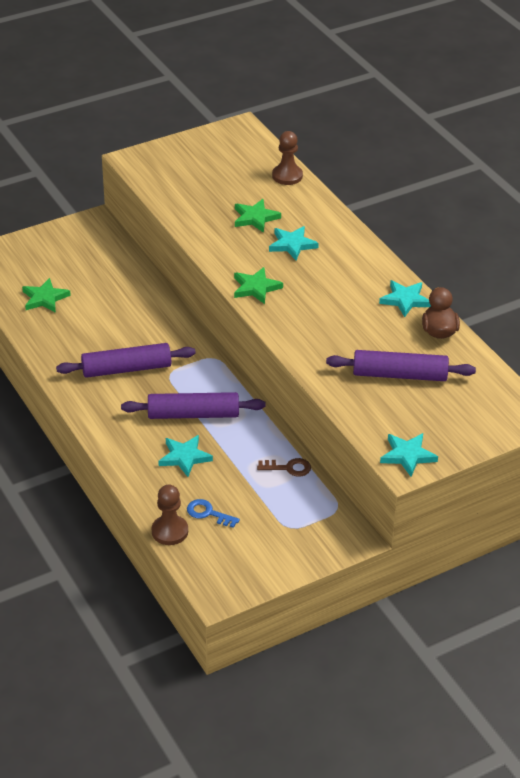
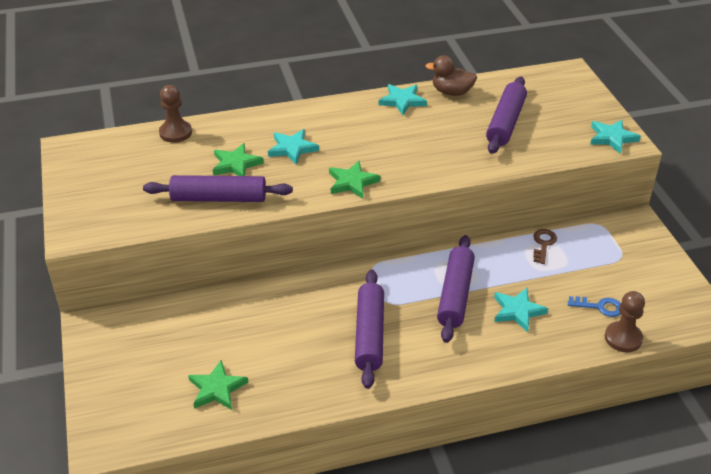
camera: 75 degrees left, 0 degrees up
(203, 219) = (219, 198): none -> purple rolling pin
(208, 513) = (599, 307): blue key -> blue key turned 120 degrees counterclockwise

